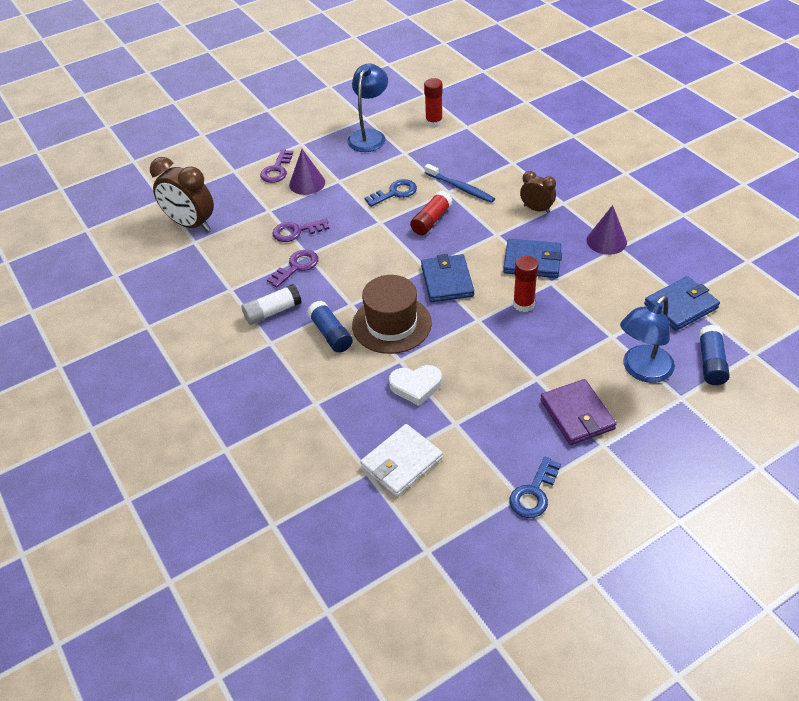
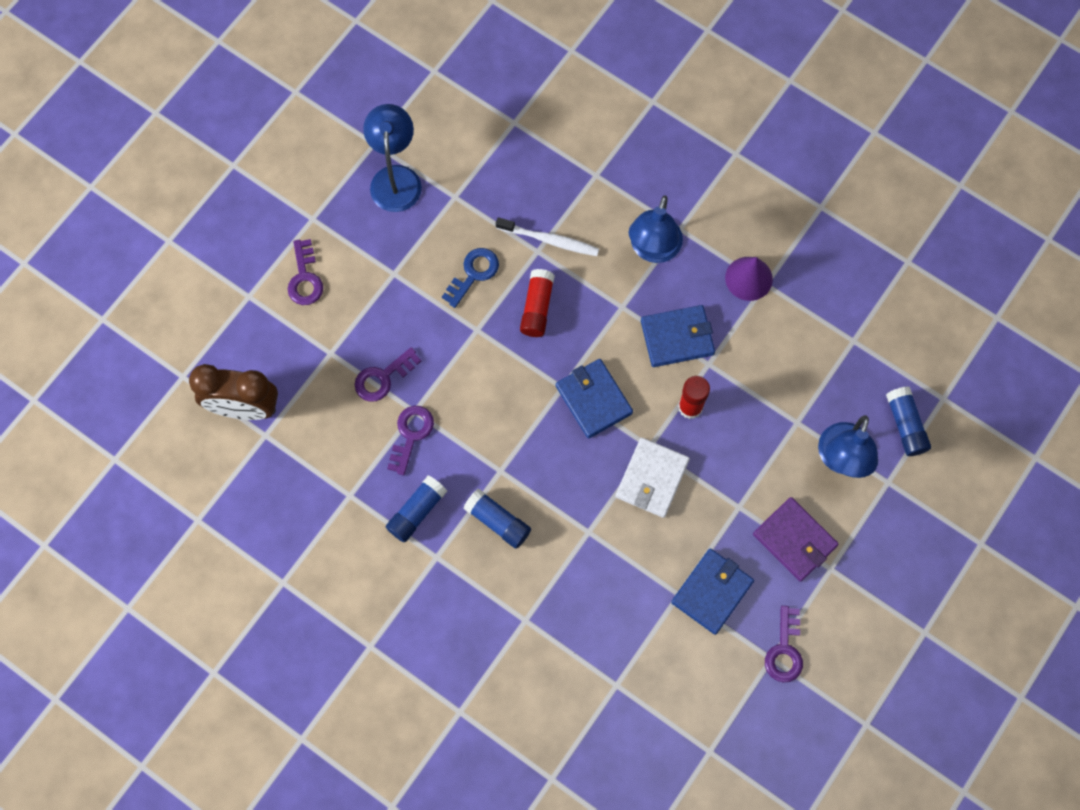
camera: 25 degrees left, 25 degrees up
(272, 312) = (416, 512): white glue stick -> blue glue stick
(307, 183) = (355, 290): purple cone -> none
(391, 324) = (558, 484): brown hat -> none
(401, 462) = (645, 661): white wallet -> white wallet (652, 478)
(416, 386) = (620, 561): white heart -> none
(434, 122) = (468, 127): red glue stick -> none
(460, 188) = (549, 240): blue toothbrush -> white toothbrush
(534, 493) = (784, 650): blue key -> purple key
(536, 209) = (653, 250): brown clock -> blue lamp
(680, 306) = (855, 354): blue wallet -> blue wallet (712, 592)

